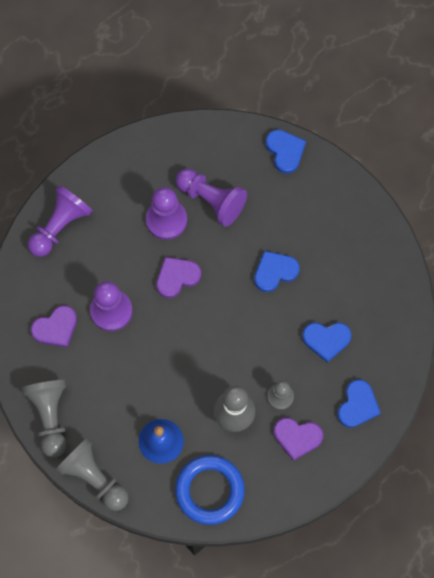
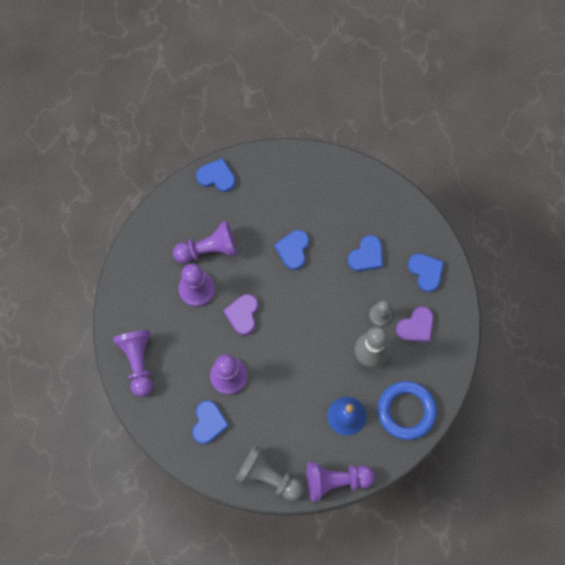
camera: 50 degrees left, 0 degrees up
(56, 328) = (209, 423): purple heart -> blue heart
(94, 478) = (336, 480): grey pawn -> purple pawn

